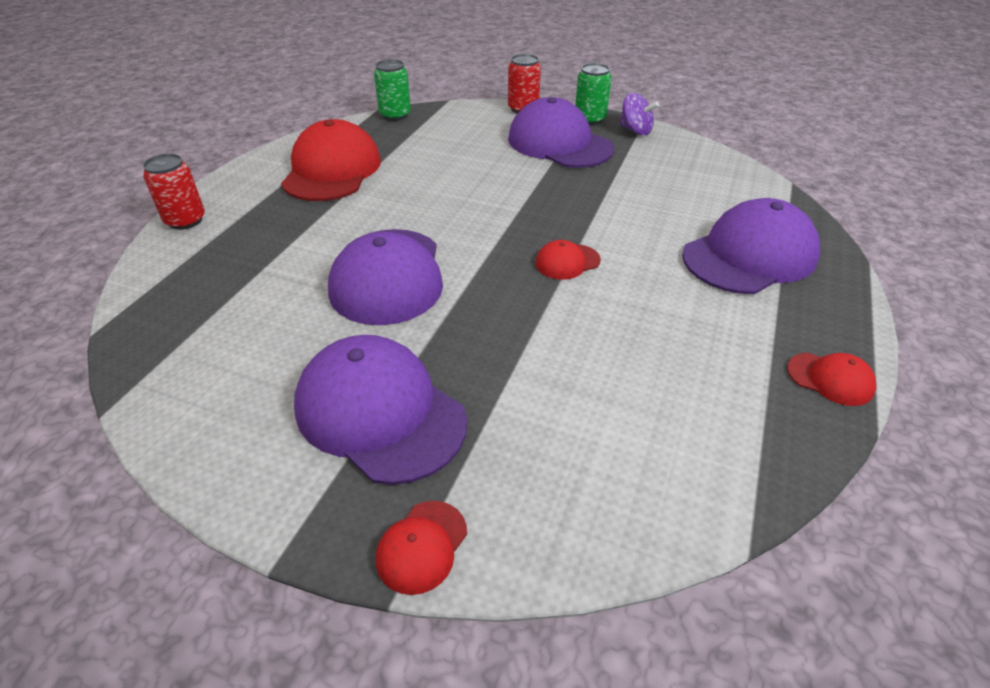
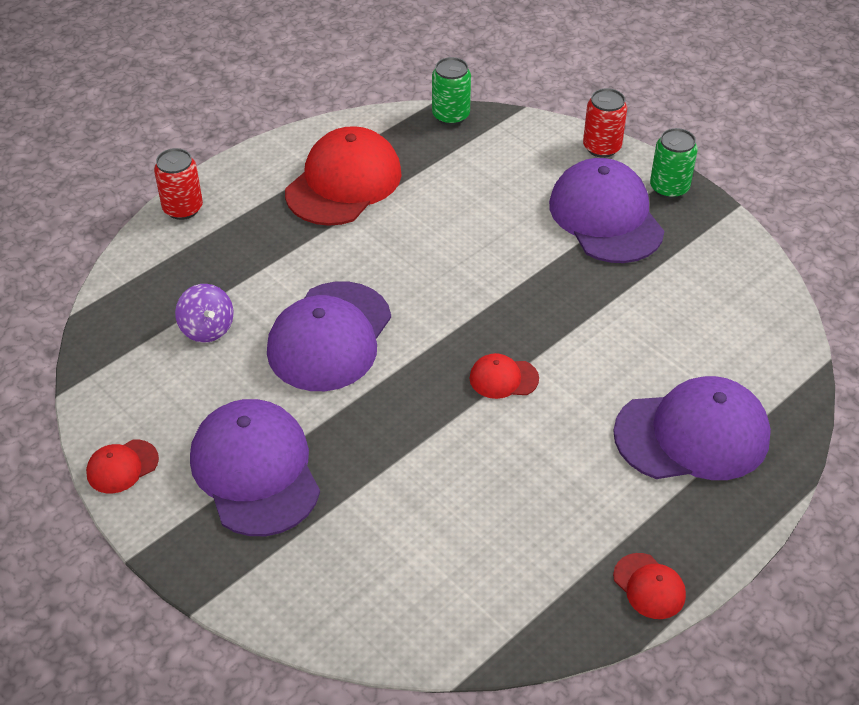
camera: 25 degrees right, 5 degrees up
(422, 546) = (232, 585): red cap -> red cap (122, 466)
(635, 130) = (710, 223): purple spinning top -> purple spinning top (207, 328)

